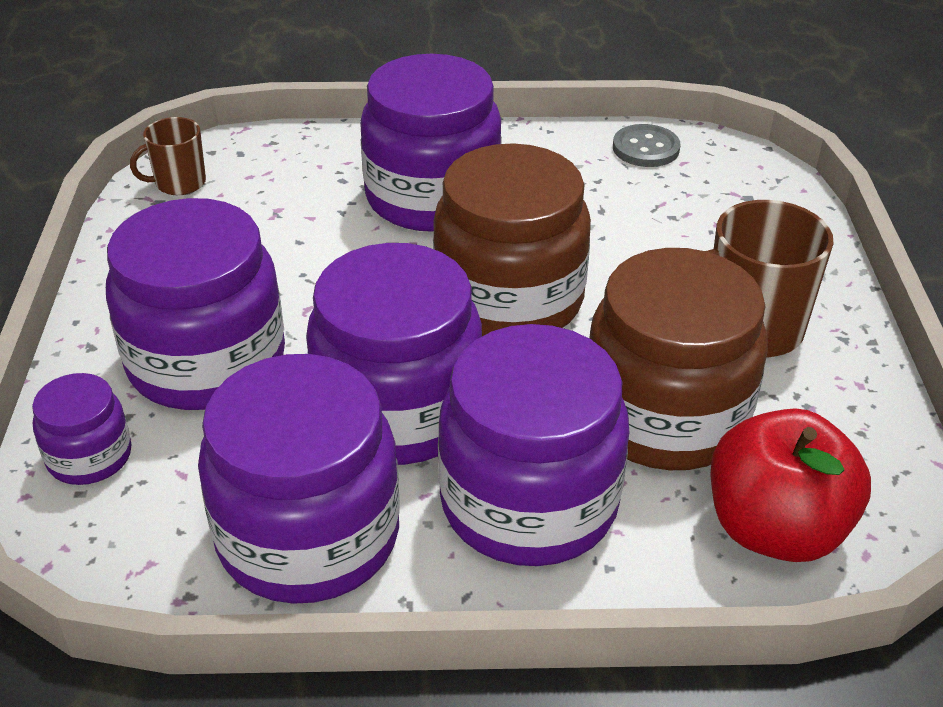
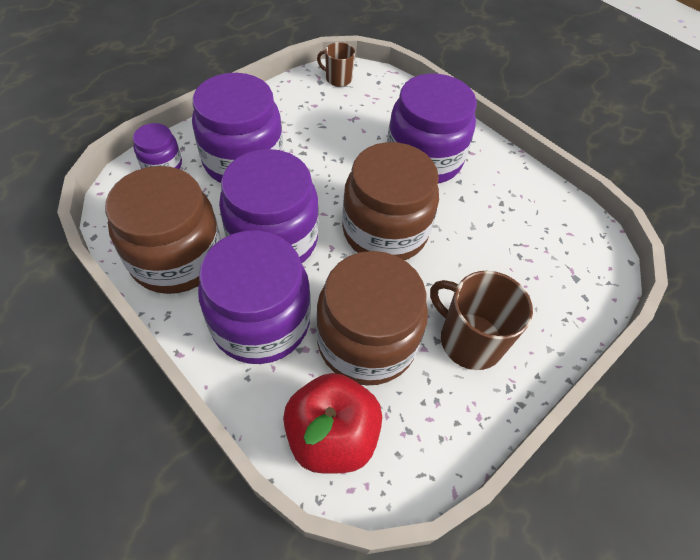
camera: 45 degrees right, 15 degrees up
(308, 536) = (177, 258): purple jar -> brown jar
(645, 148) = (561, 212): grey button -> none

